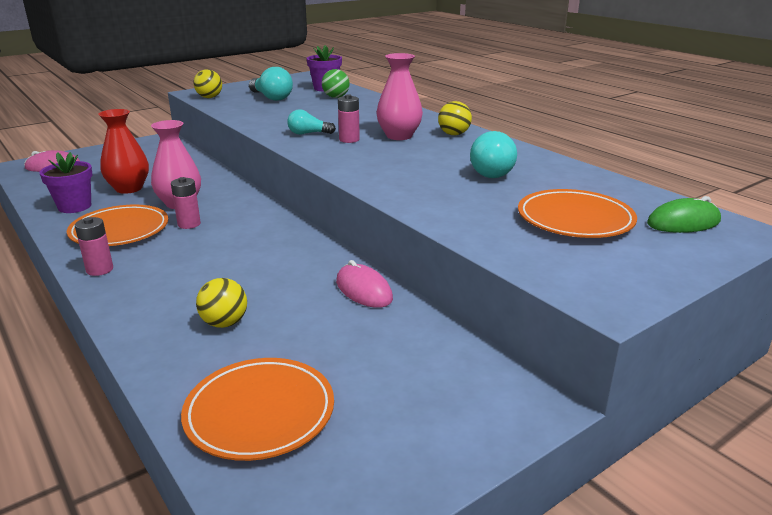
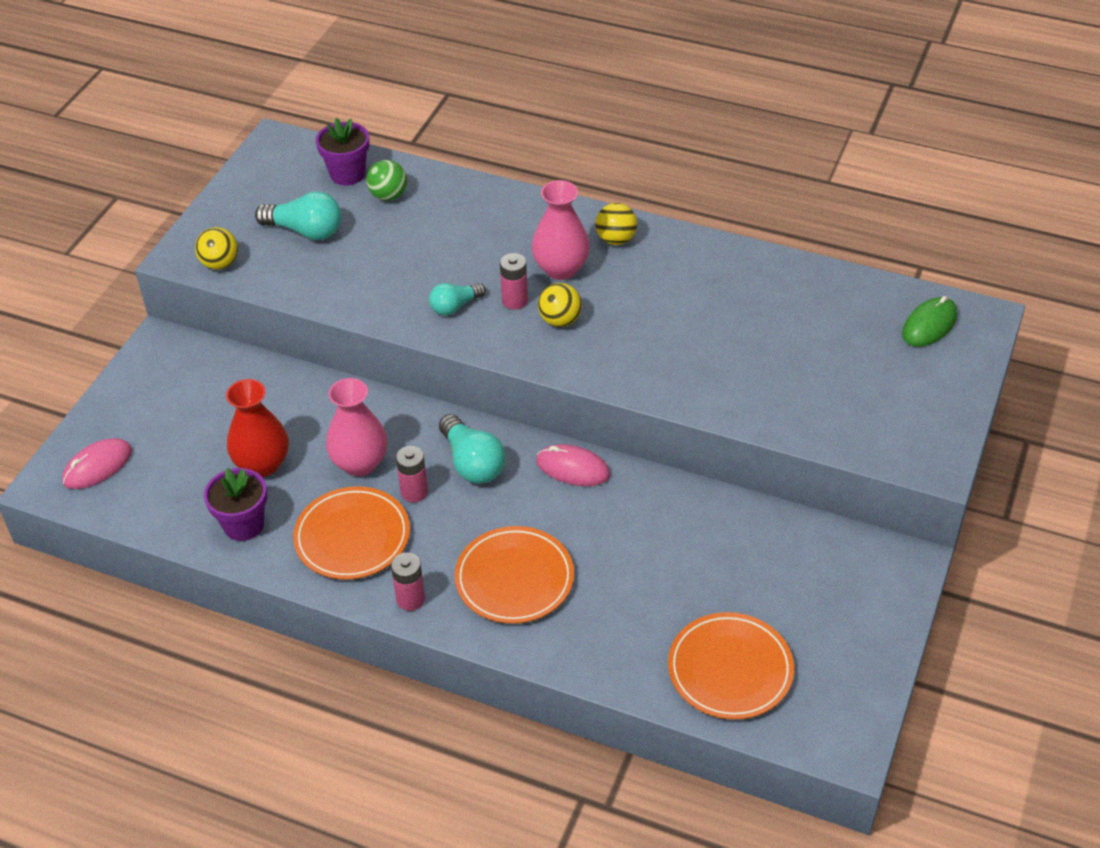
camera: 30 degrees left, 20 degrees up
(224, 323) = (607, 602): yellow ball -> yellow ball (560, 320)
(364, 290) = (683, 504): pink mouse -> pink mouse (573, 468)
(489, 171) = (713, 306): turquoise light bulb -> turquoise light bulb (472, 463)
(575, 219) = (844, 360): orange plate -> orange plate (514, 579)

